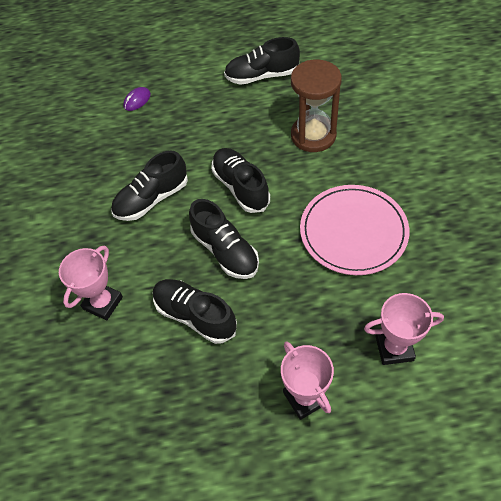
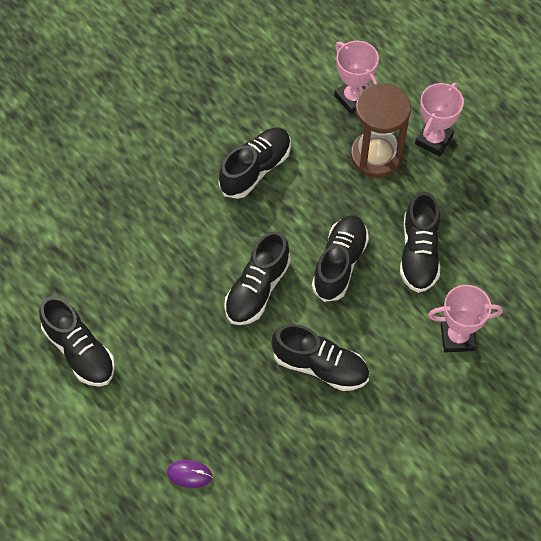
camera: 125 degrees left, 5 degrees up
(313, 135) = (150, 254): brown hourglass -> brown hourglass (376, 156)
(353, 231) = (255, 169): pink plate -> black shoe

